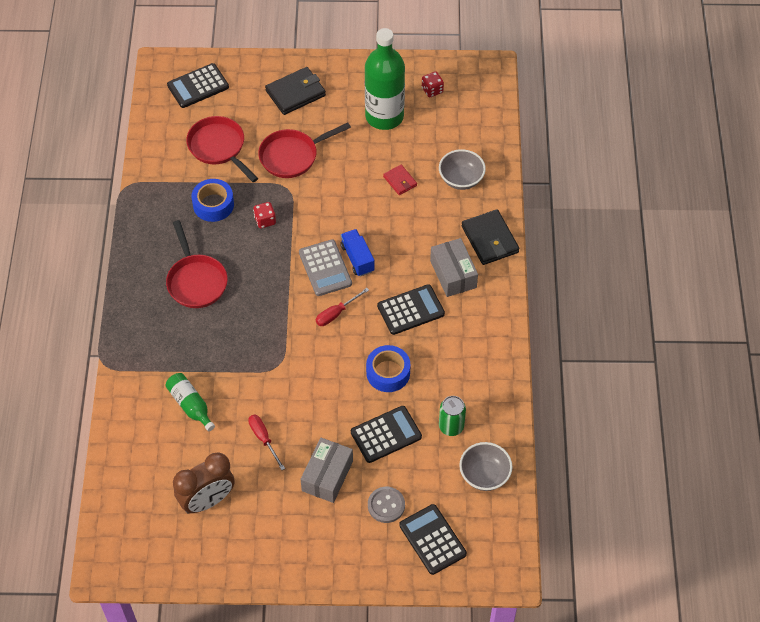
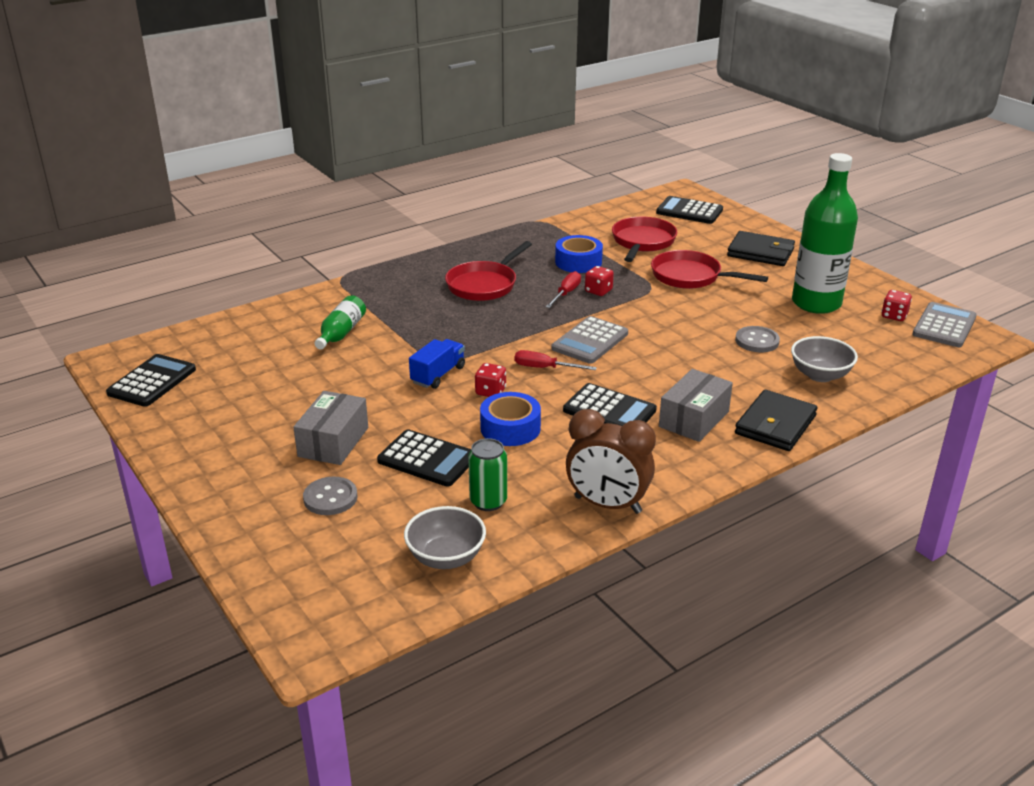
camera: 55 degrees right, 25 degrees down
(207, 500) = (236, 383): brown clock -> brown clock (607, 505)
(263, 439) = (342, 386): red screwdriver -> red screwdriver (566, 293)
(327, 476) = (333, 442): grey box -> grey box turned 60 degrees counterclockwise
(339, 359) = (490, 391): none -> red dice
(357, 258) = (627, 354): blue truck -> blue truck (438, 375)
(400, 181) = (757, 341): red wallet -> grey button
(432, 539) = (311, 553): black calculator -> black calculator (152, 381)
(463, 76) = (944, 326): none -> grey calculator

